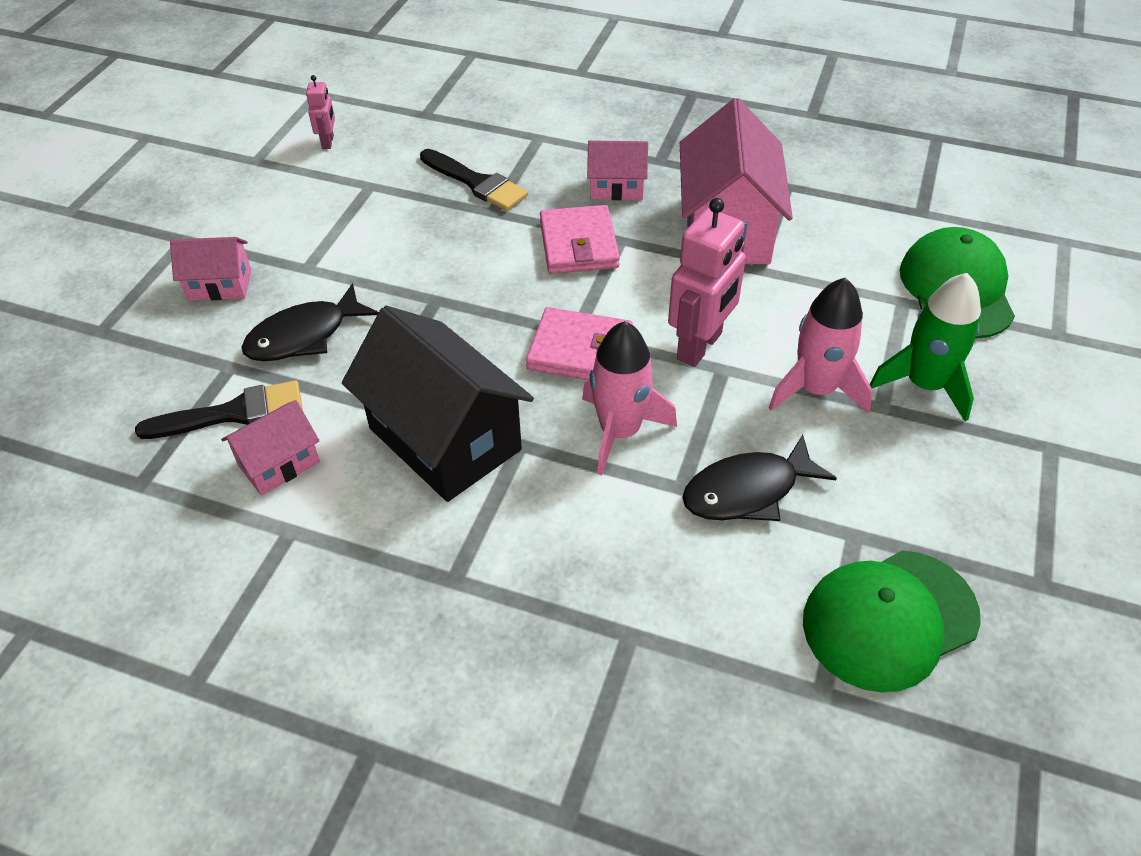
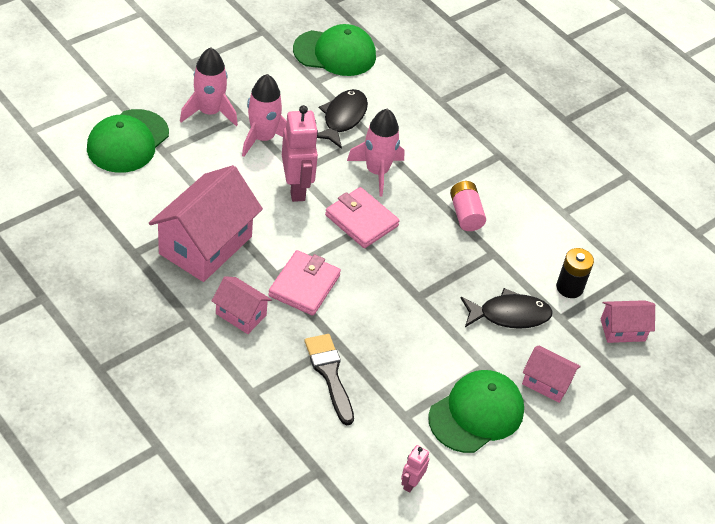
camera: 155 degrees left, 0 degrees up
(233, 413) = (569, 287): black brush -> black battery
(279, 464) = (555, 246): pink house -> pink house (622, 330)
(292, 220) = (476, 413): none -> green cap
(445, 439) = (465, 214): black house -> pink battery
(700, 346) = (296, 188): pink robot -> pink robot turned 105 degrees clockwise
(747, 491) = (343, 118): black fish -> black fish turned 75 degrees counterclockwise
(924, 385) = (209, 112): green rocket -> pink rocket

